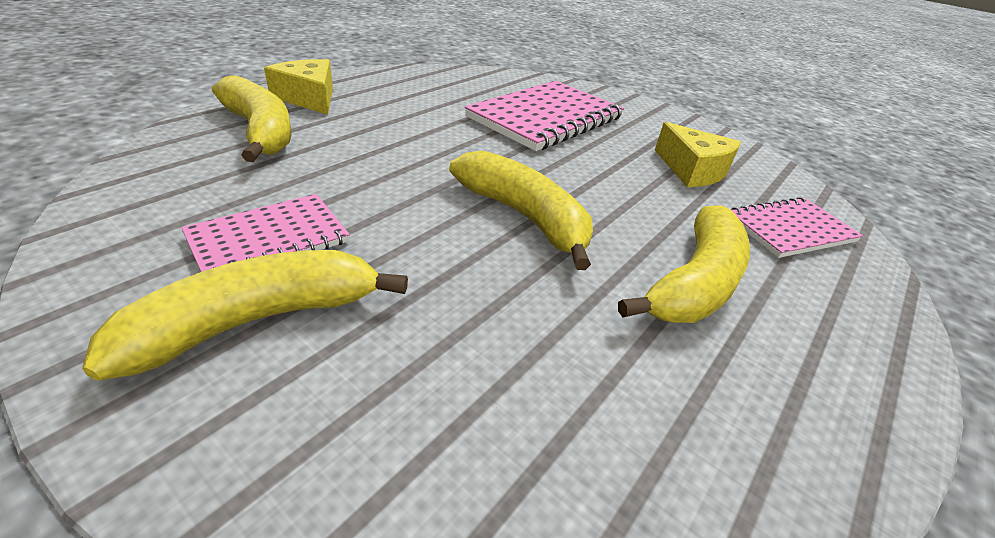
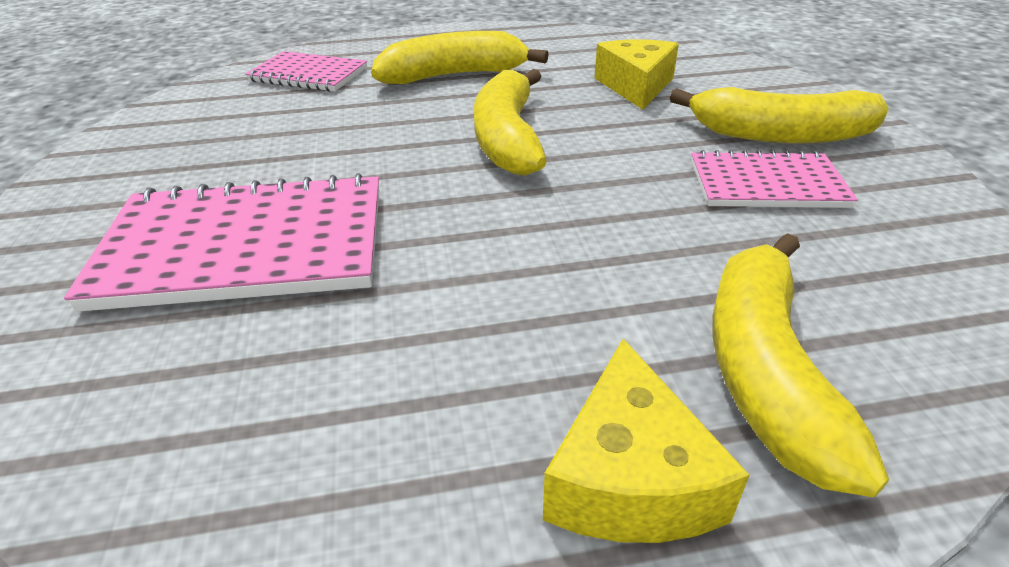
camera: 135 degrees left, 0 degrees up
(692, 170) = (253, 127): yellow cheese -> yellow cheese (636, 86)

